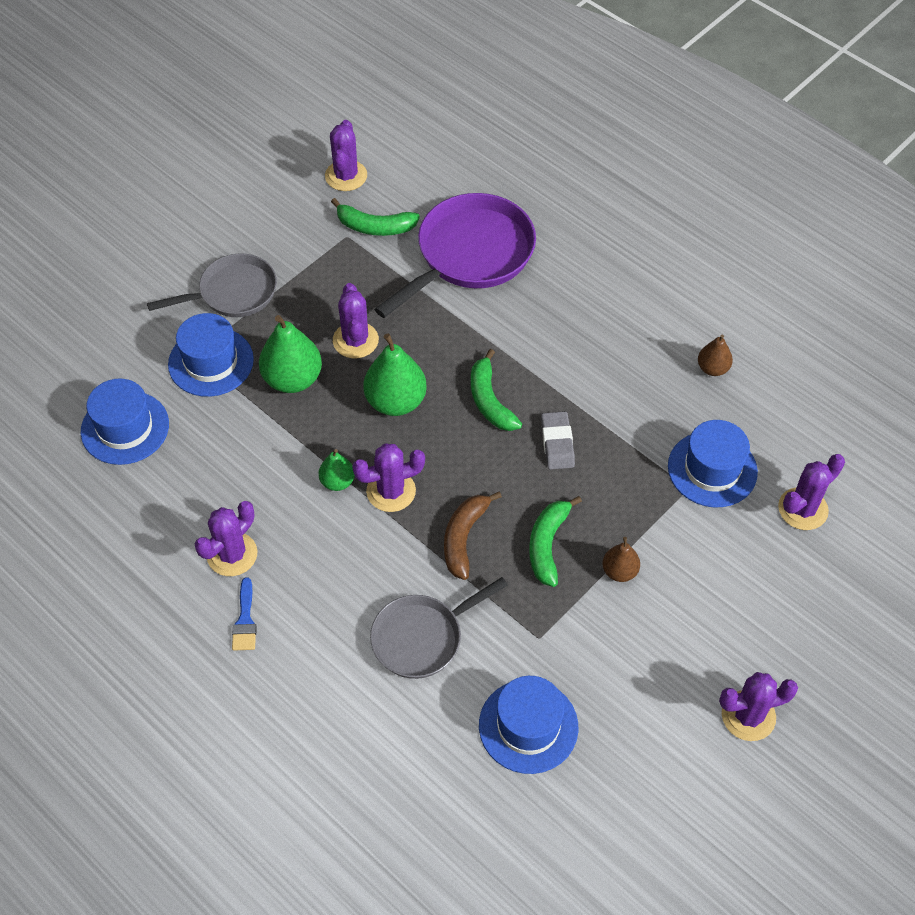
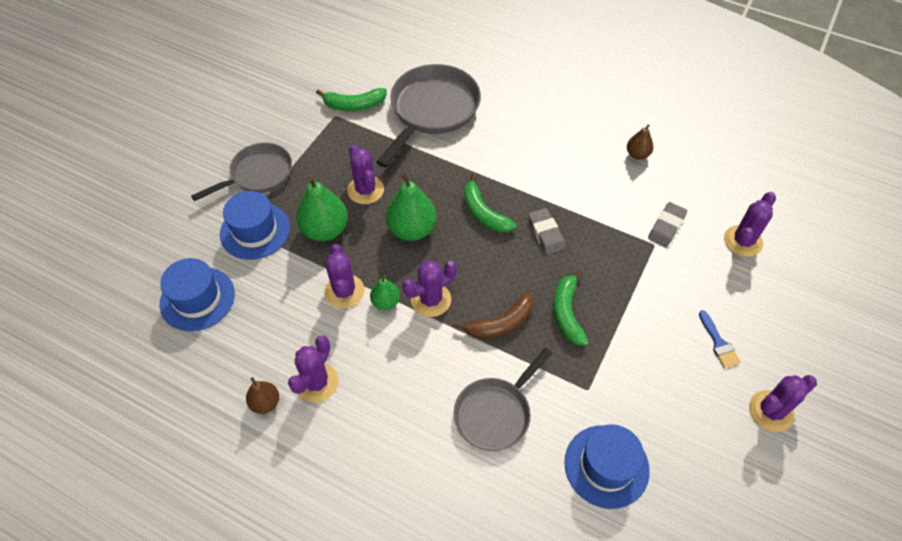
camera: 15 degrees left, 0 degrees up
(245, 620) = (344, 436): blue brush -> blue brush (718, 343)
(346, 176) = (321, 73): purple cactus -> purple cactus (344, 291)
(464, 538) = (500, 323): brown banana -> brown banana turned 120 degrees counterclockwise
(470, 255) = (432, 111): purple pan -> grey pan
(619, 571) = (629, 320): brown pear -> brown pear (265, 403)
(712, 469) = (666, 227): blue hat -> grey eraser

